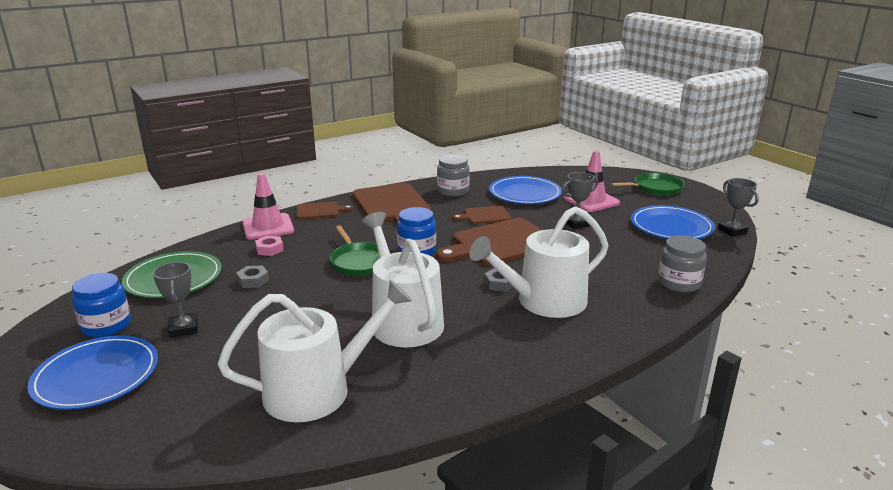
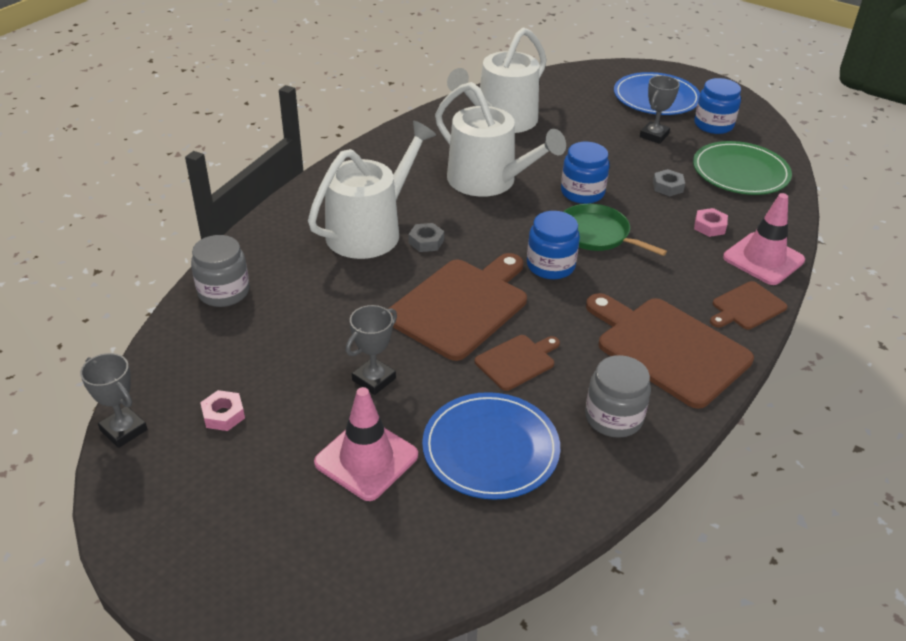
camera: 155 degrees right, 15 degrees up
(183, 328) = (654, 135): grey trophy -> grey trophy turned 75 degrees clockwise
(330, 292) = (582, 192): none -> blue jar
(655, 188) = (246, 555): green pan -> none
(671, 226) = (223, 415): blue plate -> pink nut

